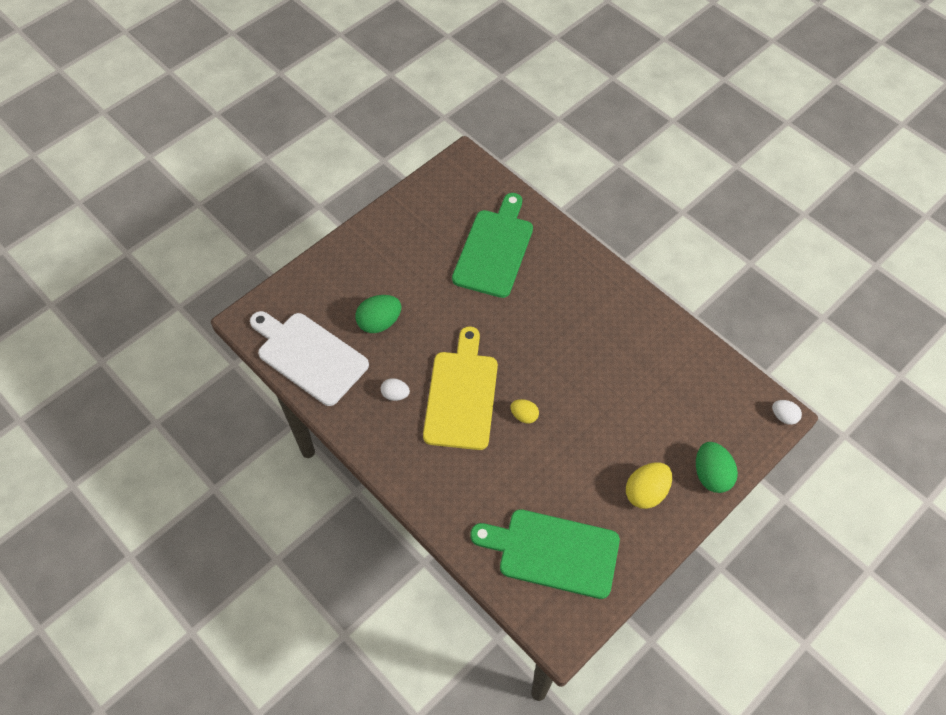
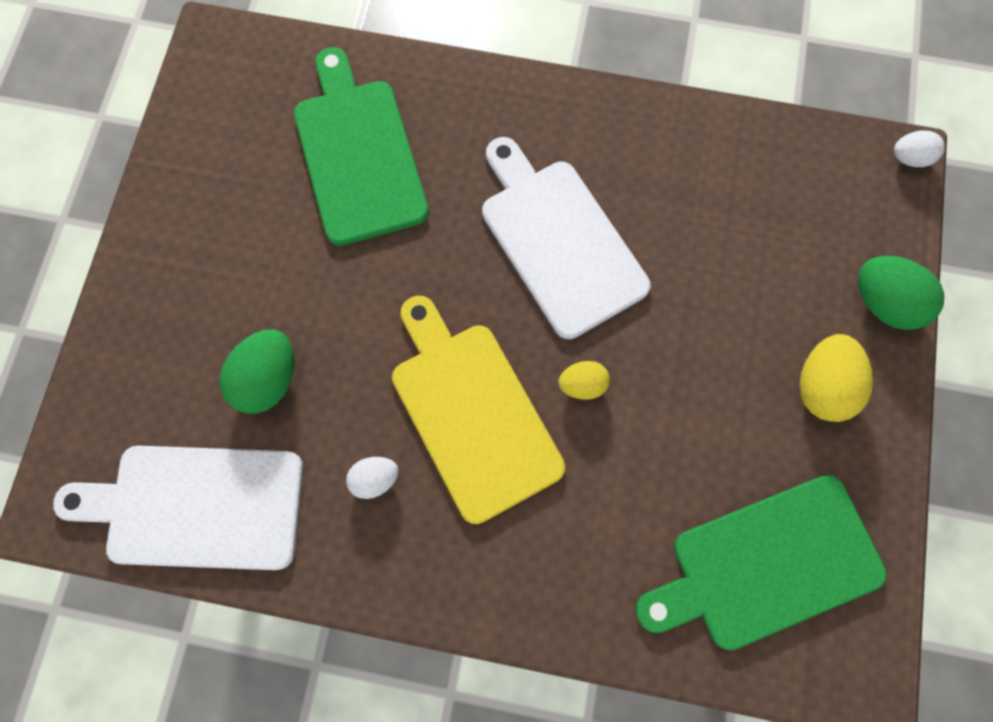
camera: 35 degrees left, 15 degrees up
(563, 345) = (559, 240): none -> white cutting board

